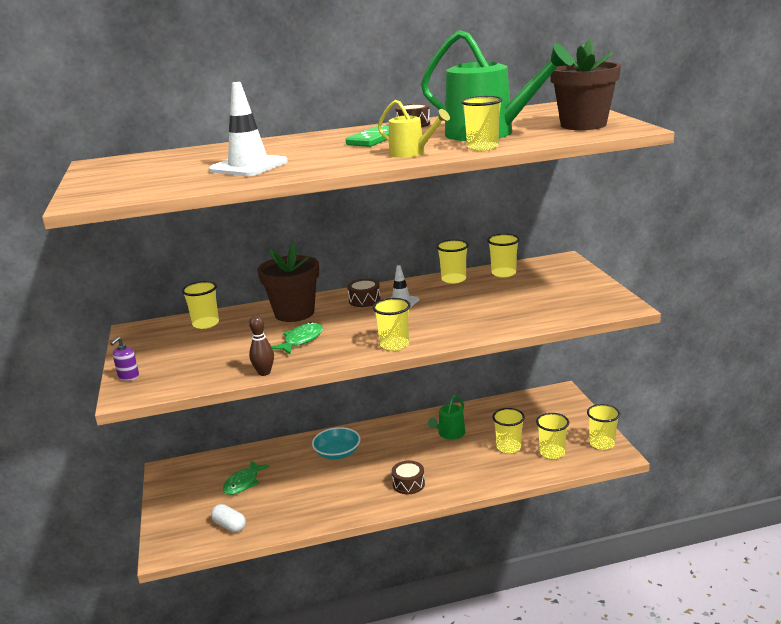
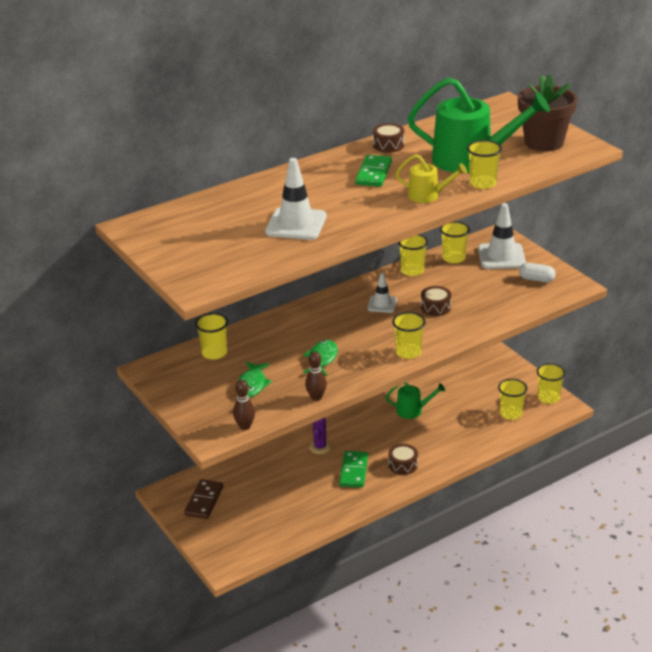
camera: 20 degrees left, 10 degrees up
(128, 377) = (194, 420): purple soap dispenser -> none
(169, 389) = (245, 426): none -> brown bowling pin
(195, 483) = (204, 501): none -> brown domino
(229, 525) = (266, 532): white capsule -> white capsule (536, 279)
(243, 483) = (250, 492): green fish -> green fish (252, 384)
(294, 313) = (291, 329): brown flower pot -> none
(337, 453) = (320, 447): turquoise bowl -> purple cactus
(355, 481) = (353, 471): none -> green domino
(364, 300) = (346, 306): brown drum -> brown drum (435, 307)
(449, 434) = (412, 410): green watering can -> green watering can turned 105 degrees counterclockwise
(508, 447) = (471, 415): yellow cup -> none
(555, 276) = (501, 256): none -> white traffic cone

